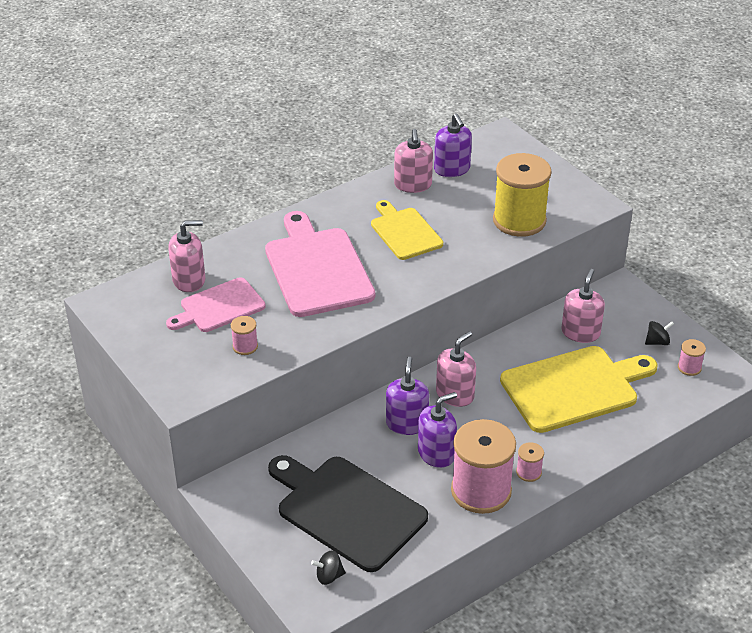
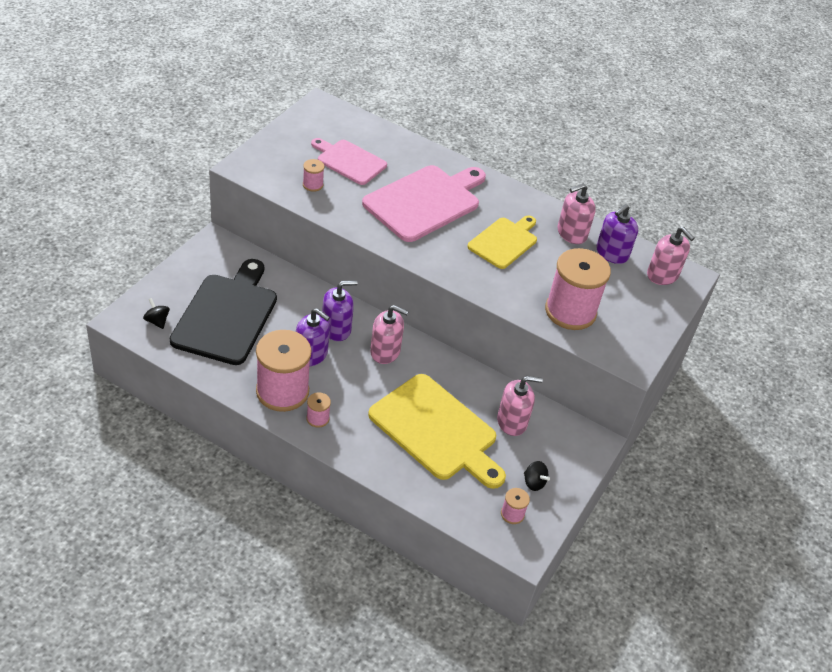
camera: 60 degrees right, 5 degrees up
(189, 280) = (370, 139): pink soap dispenser -> pink soap dispenser (662, 275)
(519, 220) = (570, 311): yellow spool -> pink spool

